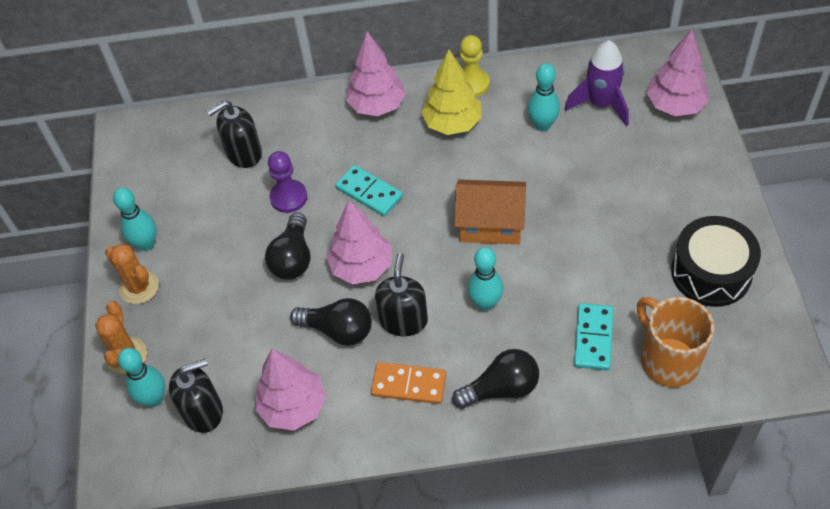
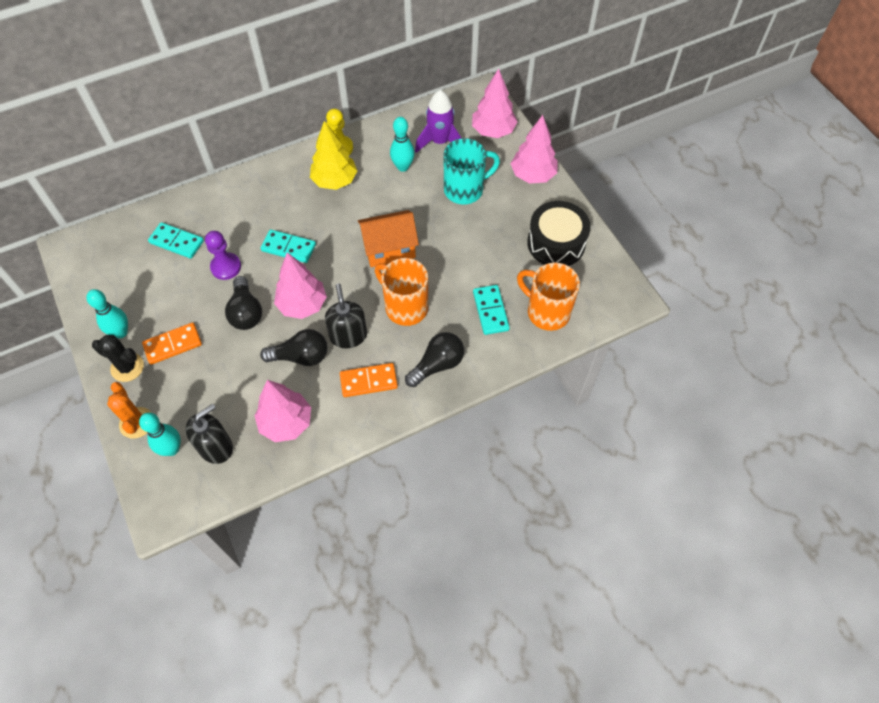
camera: 25 degrees left, 5 degrees up
(139, 287) = (127, 367): orange cactus -> black cactus
(198, 274) = (173, 344): none -> orange domino
(244, 153) = (177, 242): black soap dispenser -> turquoise domino
(377, 106) = (271, 181): pink tree -> pink tree (533, 175)
(485, 303) = (405, 307): turquoise bowling pin -> orange mug
(613, 173) = (465, 189): none -> turquoise mug

